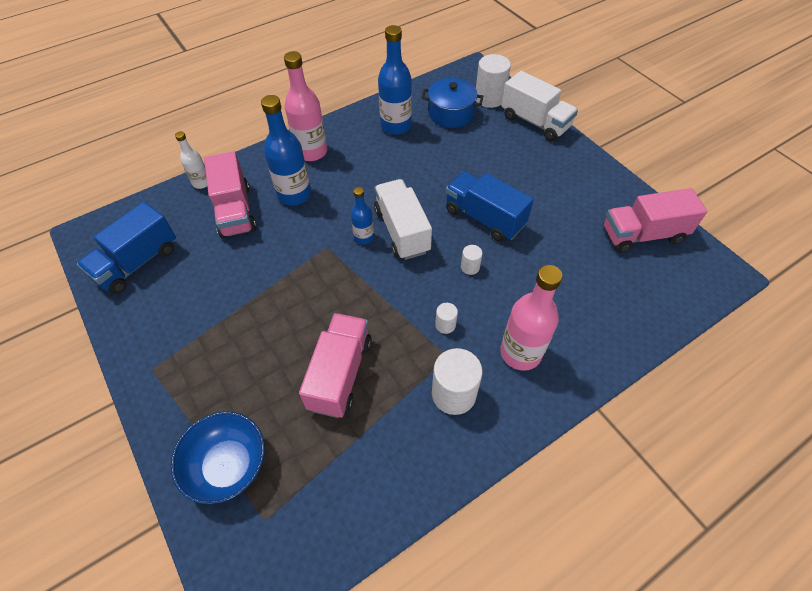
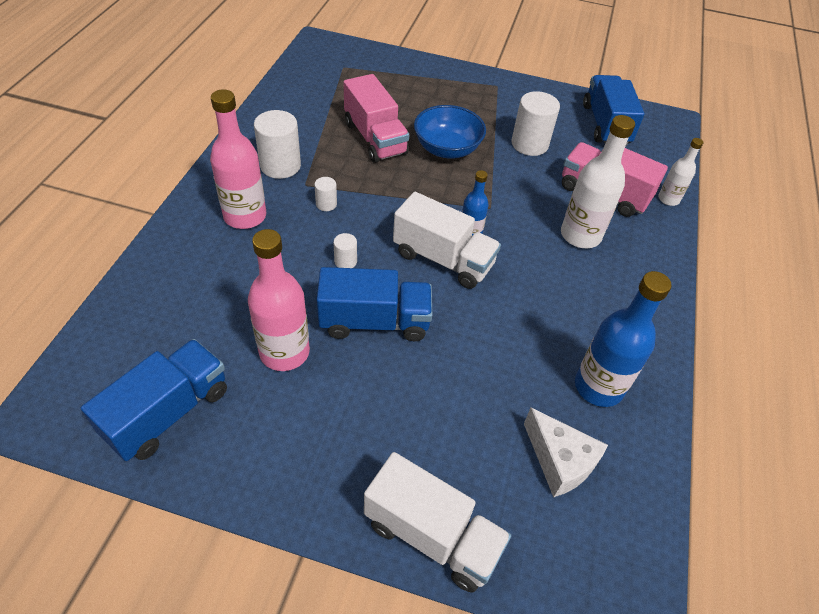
camera: 135 degrees right, 5 degrees down
(228, 465) = (391, 74): blue bowl -> blue bowl (447, 149)
(294, 194) = (580, 235): blue bottle -> white bottle
(311, 152) = (632, 289): pink bottle -> pink bottle (284, 352)
(451, 114) = (560, 461): blue pot -> white cheese
(489, 98) = (541, 542): white cylinder -> white cylinder (529, 144)
(535, 122) = (432, 535): white truck -> white truck turned 150 degrees counterclockwise
(643, 235) = (168, 412): pink truck -> blue truck

